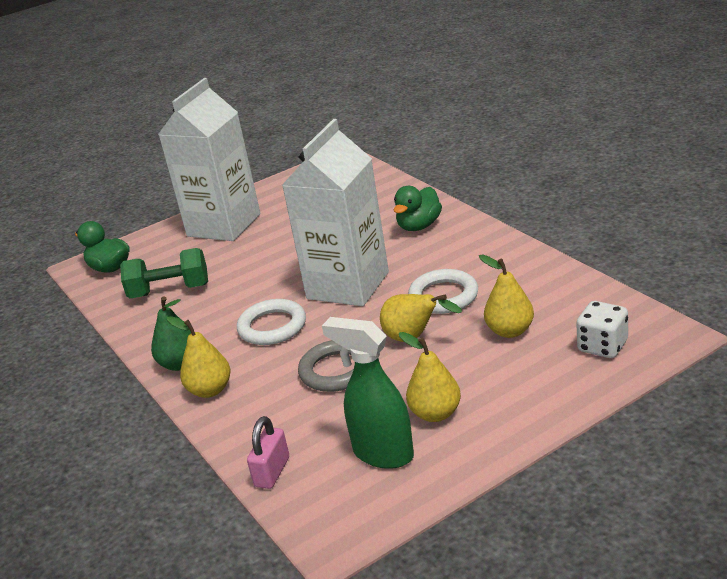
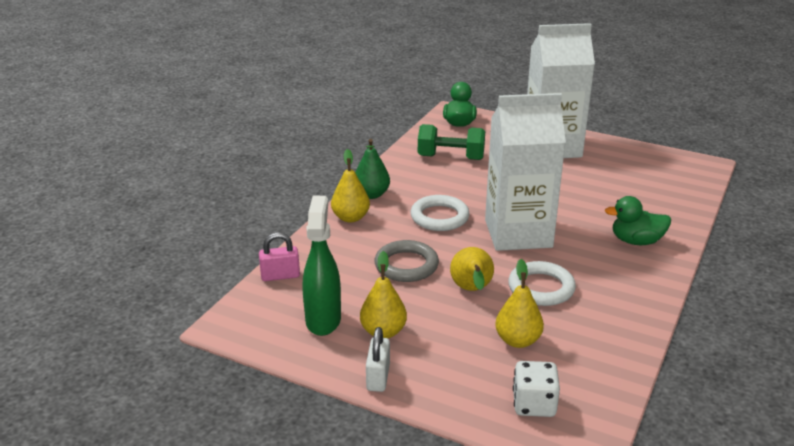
camera: 55 degrees right, 0 degrees up
(170, 291) = (450, 157): green dumbbell -> green dumbbell turned 45 degrees counterclockwise
(505, 434) = (378, 377): none -> white padlock

